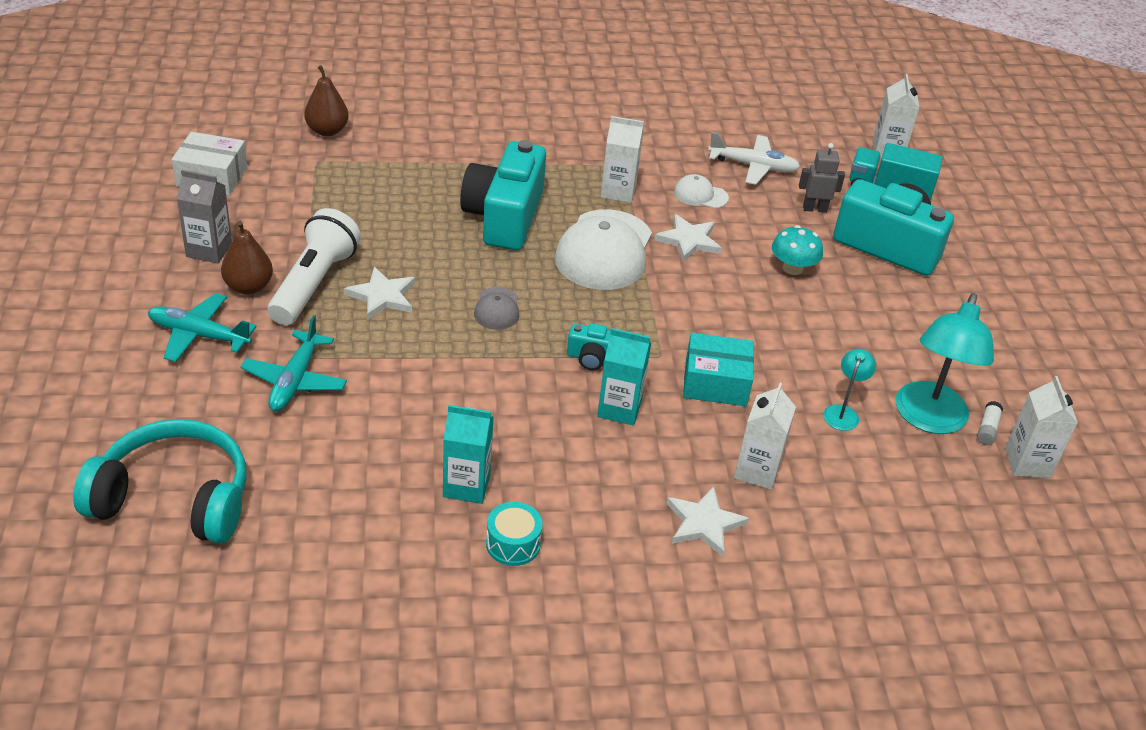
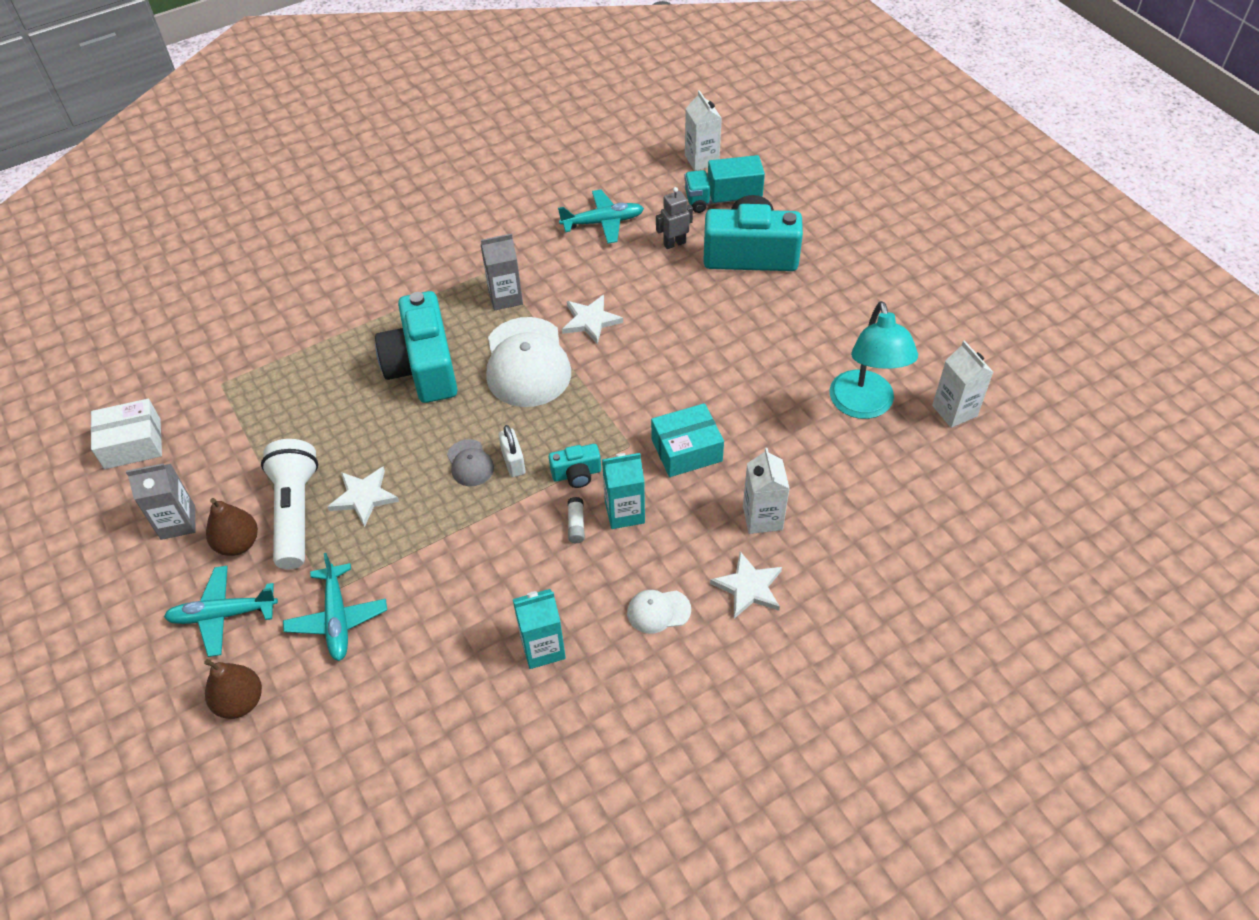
camera: 20 degrees left, 10 degrees up
(174, 498) = (301, 788): turquoise headphones -> none
(327, 130) = (212, 346): brown pear -> brown pear (240, 701)
(513, 544) = (611, 683): turquoise drum -> none
(538, 324) = (513, 462): none -> white padlock
(618, 191) = (505, 297): white carton -> grey carton
(700, 195) = (575, 271): white cap -> white cap (658, 611)
(753, 166) = (603, 222): white plane -> turquoise plane
(792, 268) = (688, 310): turquoise mushroom -> none
(843, 412) = (798, 431): turquoise lamp -> none
(987, 429) = (911, 394): white glue stick -> white glue stick (576, 524)

